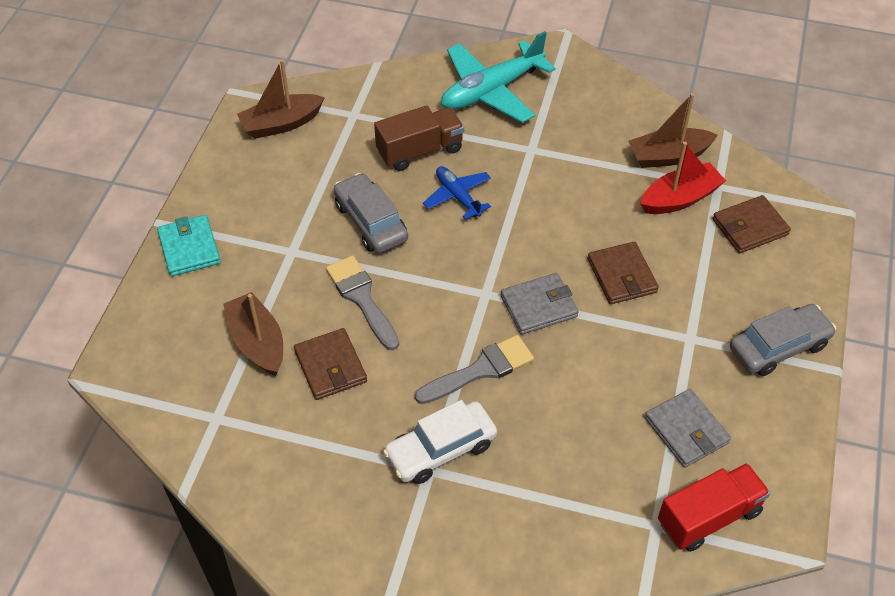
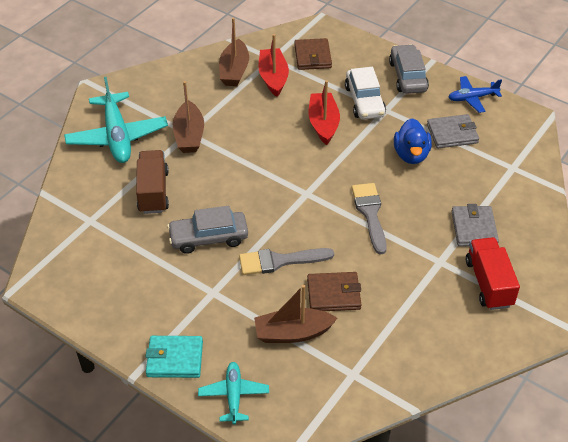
camera: 70 degrees left, 5 degrees down
(155, 314) = (233, 395): none -> turquoise plane
(281, 124) = (71, 268): brown boat -> brown boat (189, 135)
(440, 449) = (426, 251): white car -> white car (364, 101)
(457, 196) = (211, 183): blue plane -> blue plane (472, 98)
(539, 306) = (330, 170): grey wallet -> grey wallet (474, 228)
(615, 390) = (411, 155): none -> blue duck
(622, 276) = (323, 124): brown wallet -> red boat
(709, 517) = (514, 144): red truck -> red truck (488, 283)

